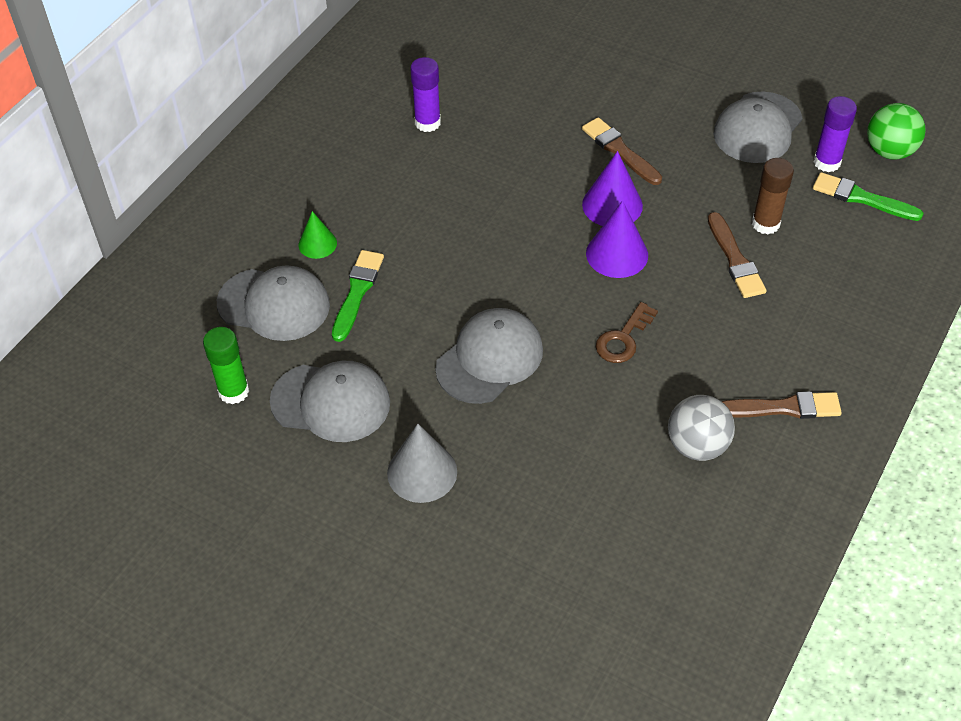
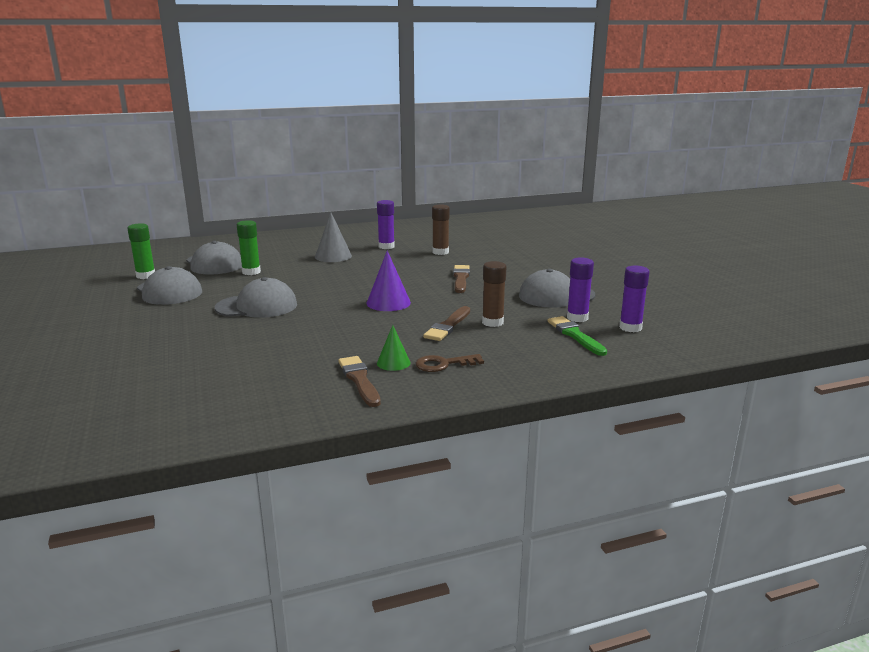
camera: 40 degrees right, 30 degrees down
(317, 244) = (267, 257): green cone -> green cone (393, 363)
(357, 292) = (251, 272): green brush -> green glue stick
(422, 472) = (150, 321): grey cone -> grey cone (333, 256)
(512, 98) = (440, 252): none -> brown glue stick
(612, 205) = (420, 290): purple cone -> none
(623, 338) = (330, 325): brown key -> brown key (443, 364)
(697, 445) = (283, 370): grey ball -> none
(784, 408) = (359, 380): brown brush -> brown brush turned 150 degrees counterclockwise
(889, 151) = (630, 328): green ball -> purple glue stick

